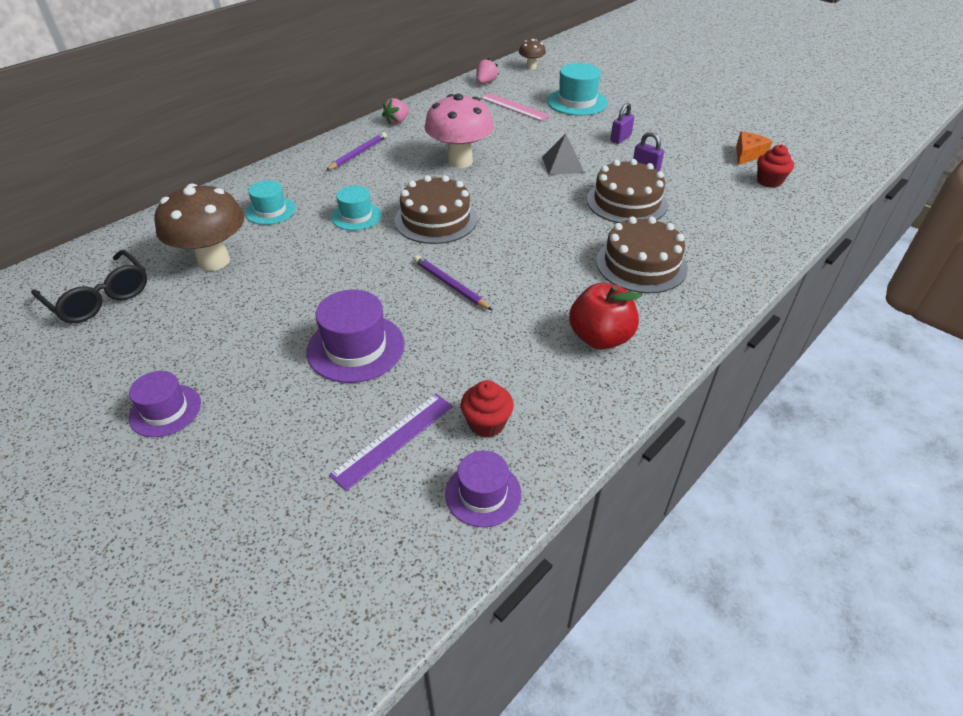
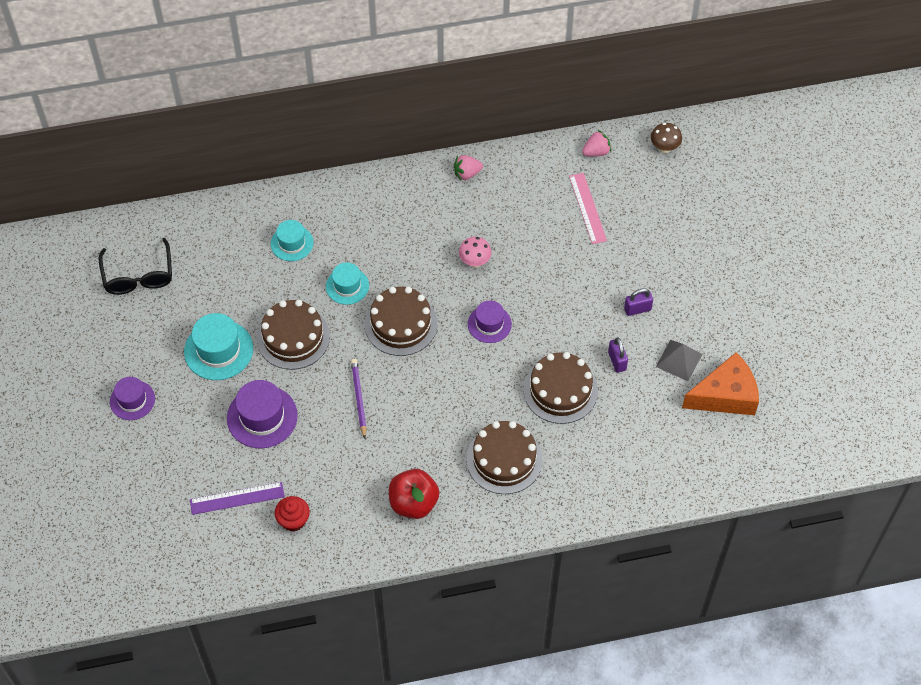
camera: 35 degrees right, 15 degrees up
(214, 261) = (224, 279): brown mushroom -> none
(333, 271) = (293, 337): none -> brown cake
(358, 154) = (402, 204): purple pencil -> none
(460, 161) = (475, 262): pink mushroom -> pink mushroom, size x0.51
(483, 494) = (257, 561): purple hat -> purple hat (489, 324)
(562, 164) = (554, 315): grey pyramid -> grey pyramid (679, 360)
(577, 102) = (652, 232): turquoise hat -> turquoise hat (218, 350)
(747, 154) = (725, 395): orange cheese -> orange cheese, size x1.76
(769, 181) = (703, 437): red cupcake -> none

